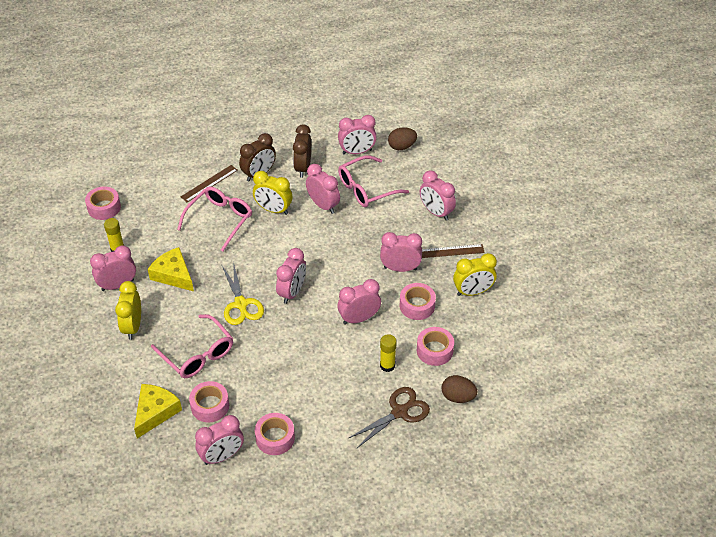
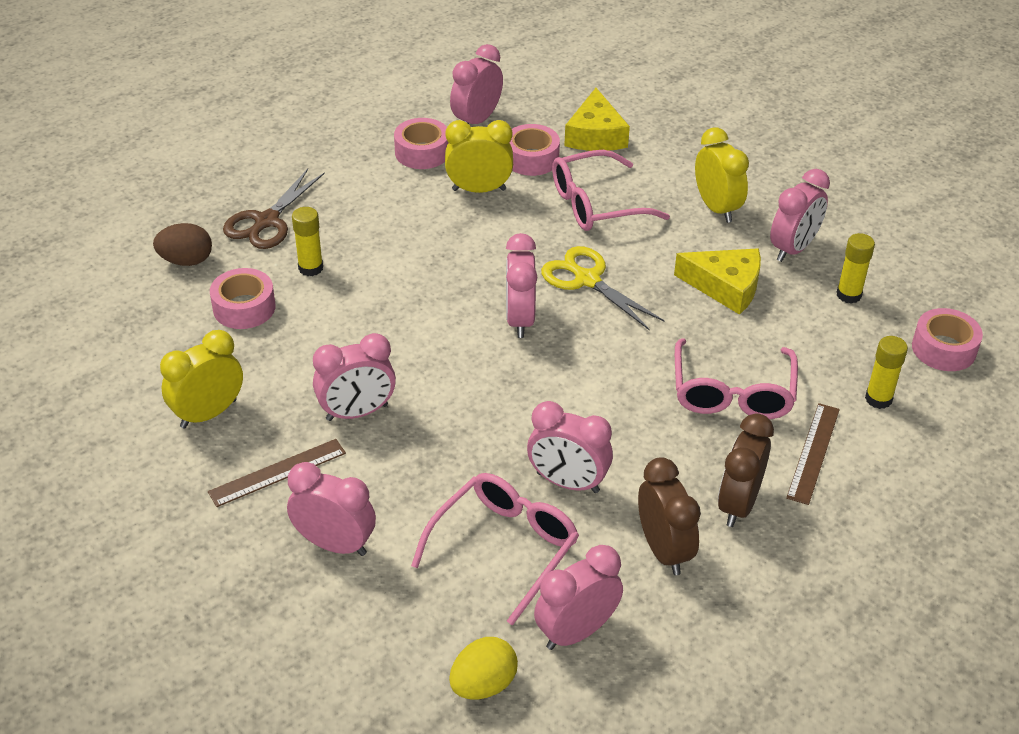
camera: 155 degrees right, 5 degrees down
(158, 196) = (878, 399): none -> yellow glue stick
(197, 354) = (596, 204): pink glasses -> pink glasses turned 45 degrees counterclockwise
(273, 210) = (653, 442): yellow clock -> yellow clock (479, 190)
(359, 318) = (388, 315): pink clock -> none
(402, 146) = (483, 685): brown egg -> yellow egg
(417, 306) = (300, 362): pink tape -> none

